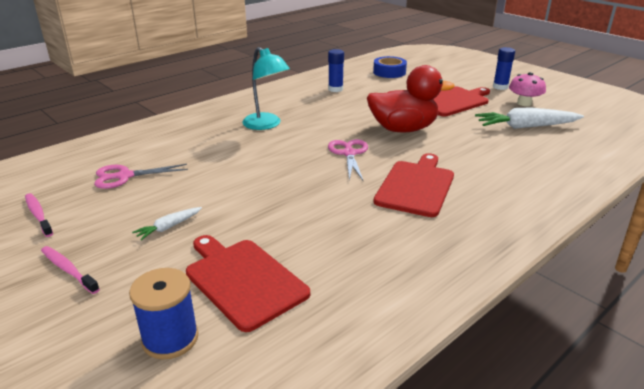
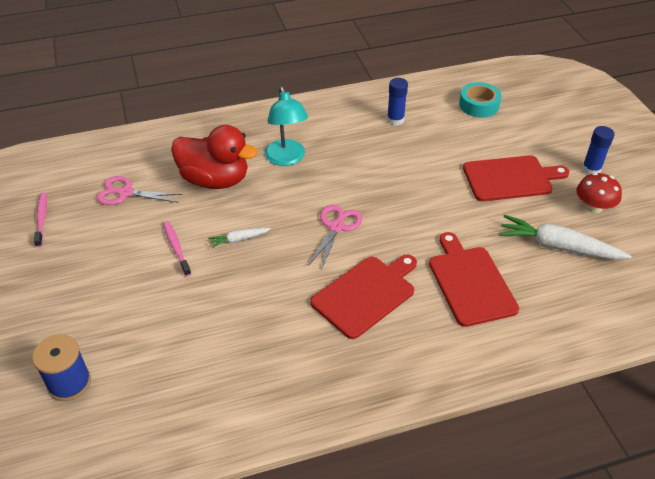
camera: 25 degrees right, 15 degrees up
(68, 270) = (36, 288): pink toothbrush -> pink toothbrush (176, 248)
(169, 227) = (127, 269): white carrot -> white carrot (239, 239)
(243, 280) = (148, 348): red cutting board -> red cutting board (470, 282)
(389, 72) = (479, 105): blue tape -> turquoise tape
(403, 129) = (418, 208): red duck -> red duck (215, 180)
(524, 103) = (593, 207): pink mushroom -> red mushroom

